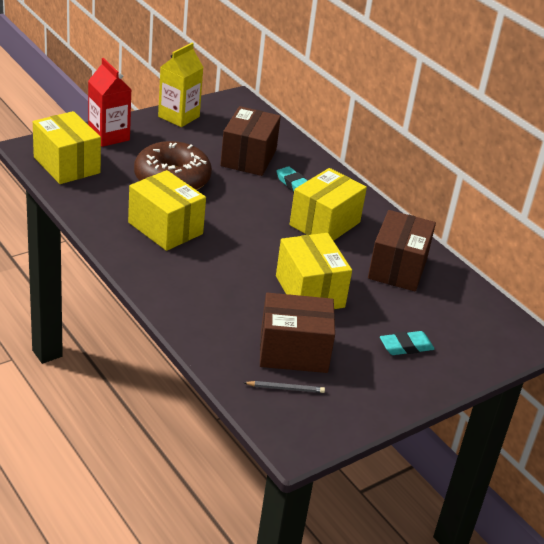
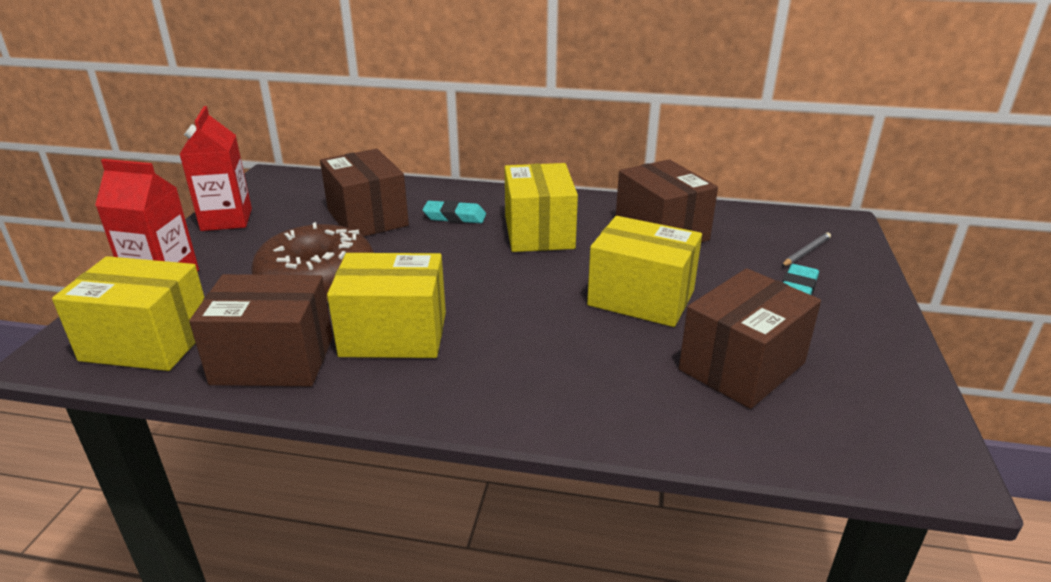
camera: 40 degrees left, 5 degrees down
(102, 206) = (273, 360): none -> brown box
(178, 117) = (226, 220): yellow carton -> red carton
(285, 388) = (812, 411): grey pencil -> grey pencil (806, 252)

